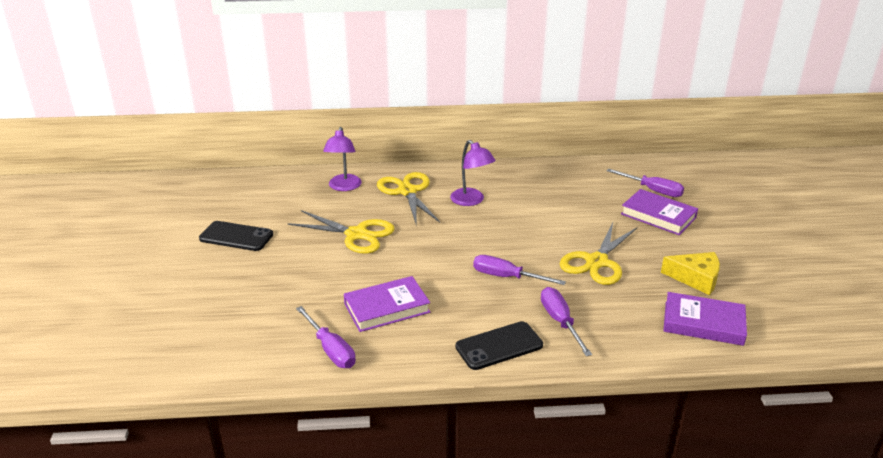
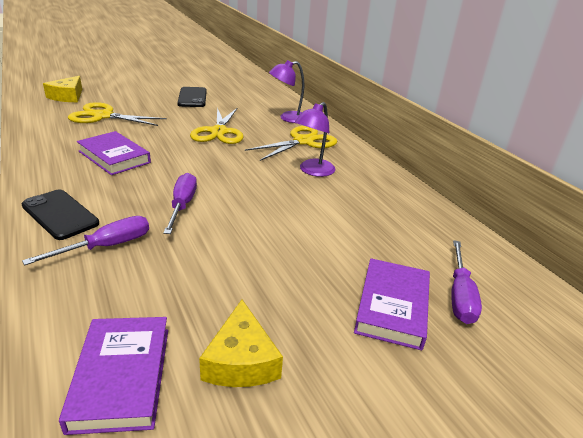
camera: 65 degrees right, 0 degrees up
(156, 338) = (67, 96): none -> yellow cheese
(330, 349) = (54, 145): purple screwdriver -> none
(596, 262) = (240, 261): yellow scissors -> yellow scissors (103, 116)

